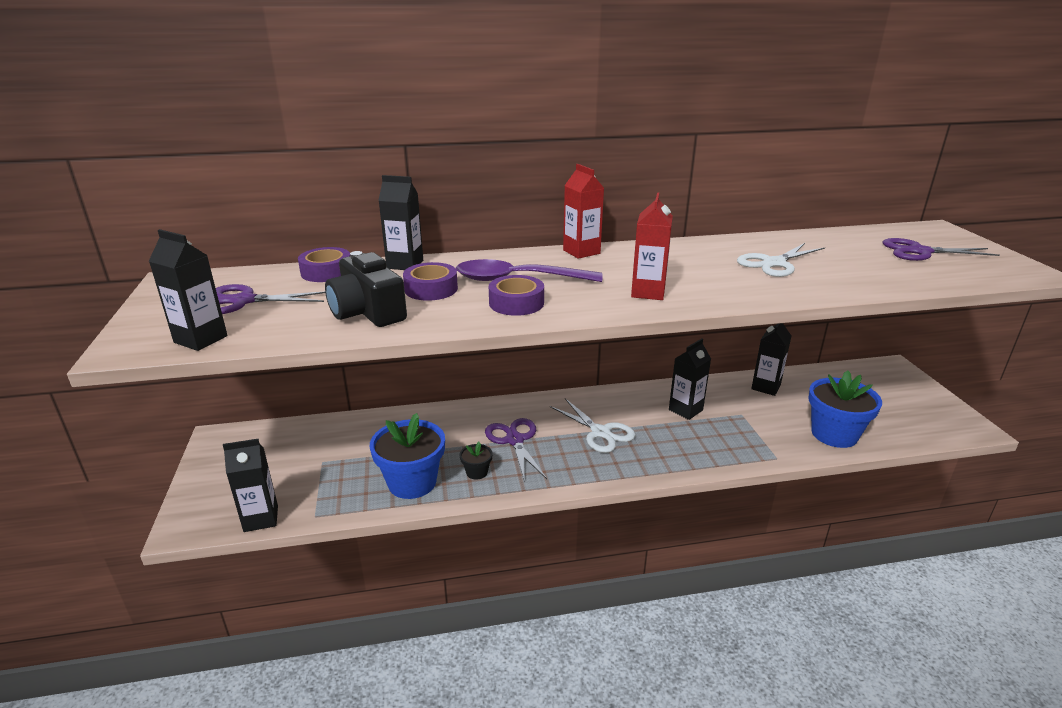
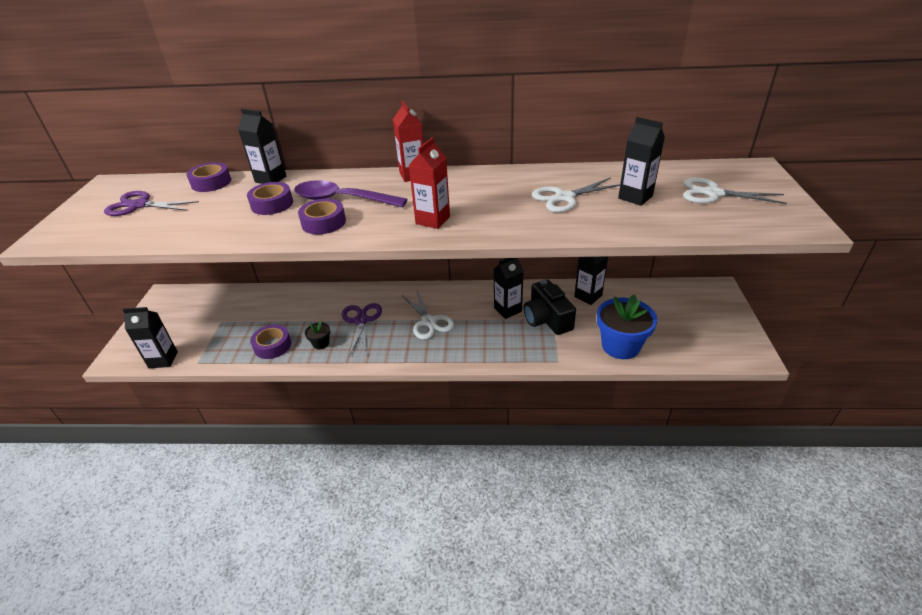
camera: 15 degrees right, 10 degrees up
(201, 339) = (91, 236): black carton -> black carton (635, 197)
(367, 312) = (213, 222): black camera -> black camera (547, 319)
(412, 482) = (272, 346): blue flower pot -> purple tape
(920, 252) = (713, 194): purple scissors -> white scissors

